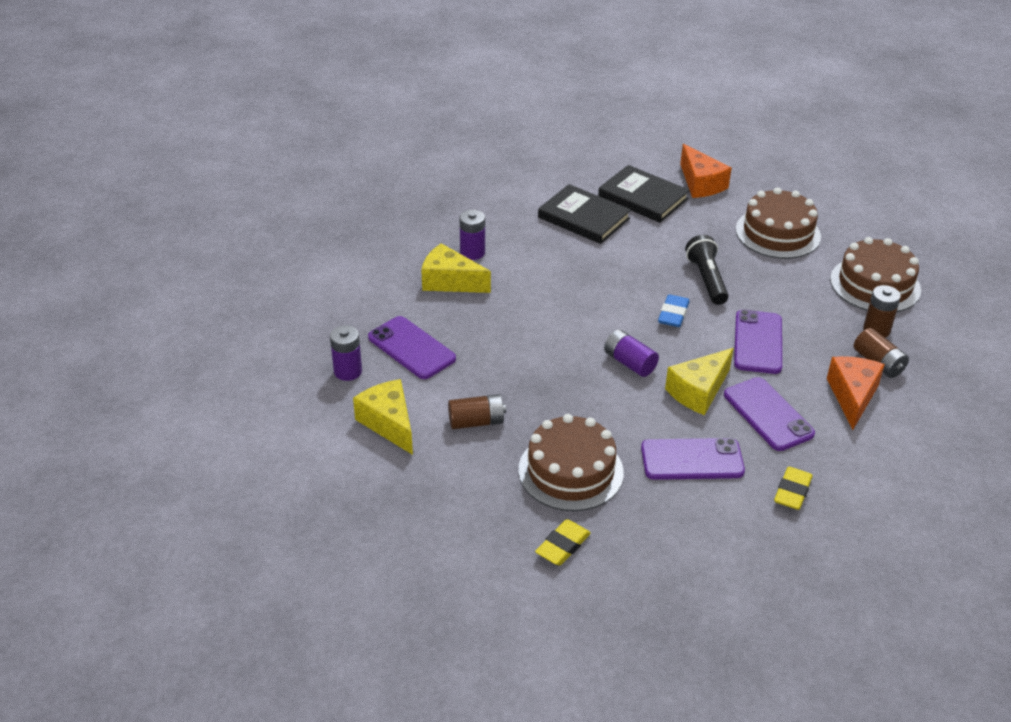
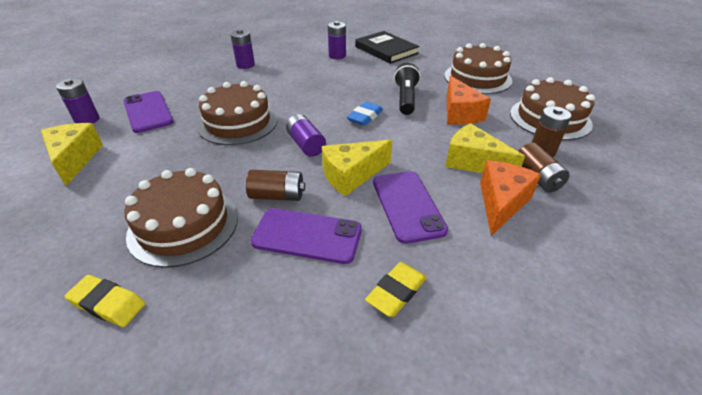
camera: 15 degrees right, 0 degrees up
(450, 282) = (215, 78): yellow cheese -> yellow cheese (473, 162)
(476, 422) = (143, 169): brown battery -> brown battery (277, 196)
(533, 346) = (238, 123): none -> brown cake
(563, 546) = (108, 304): yellow eraser -> yellow eraser turned 60 degrees clockwise
(584, 218) = (337, 56): black book -> purple battery
(700, 184) = (432, 47): orange cheese -> orange cheese (459, 113)
(758, 342) = (427, 145): purple phone -> none

